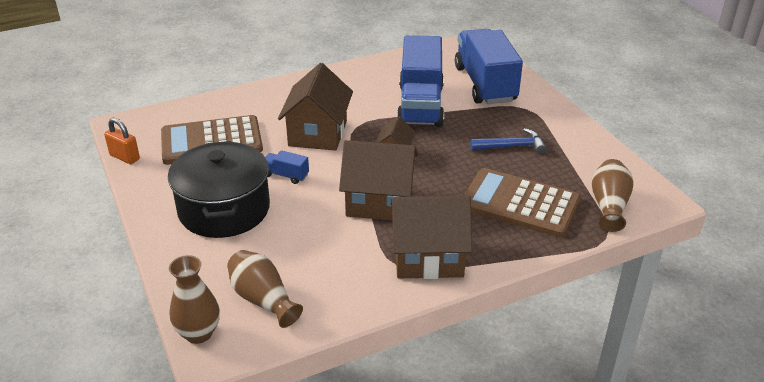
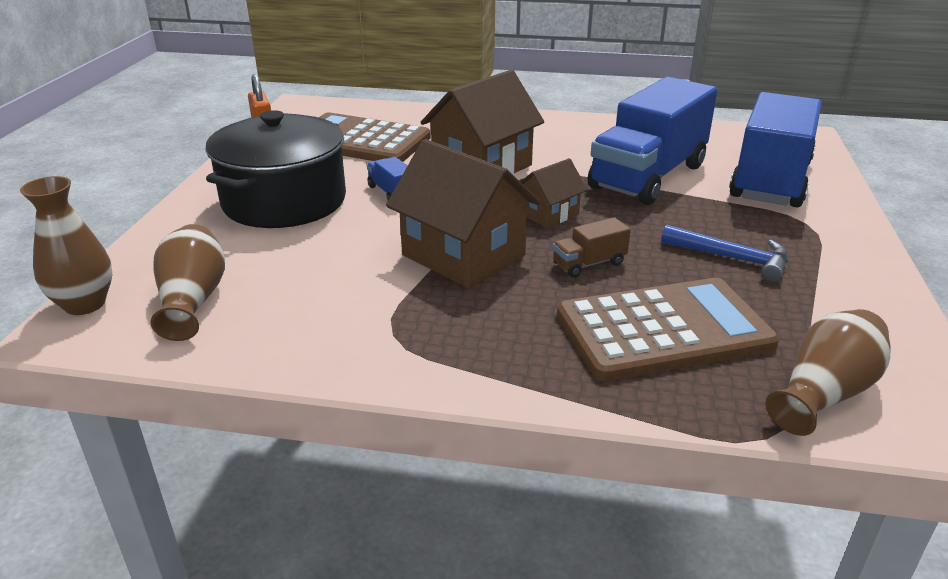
camera: 35 degrees right, 5 degrees down
(428, 257) = (444, 341): brown house -> none
(449, 179) = (589, 264): none -> brown truck
(520, 203) = (663, 330): brown calculator -> brown calculator turned 105 degrees clockwise

